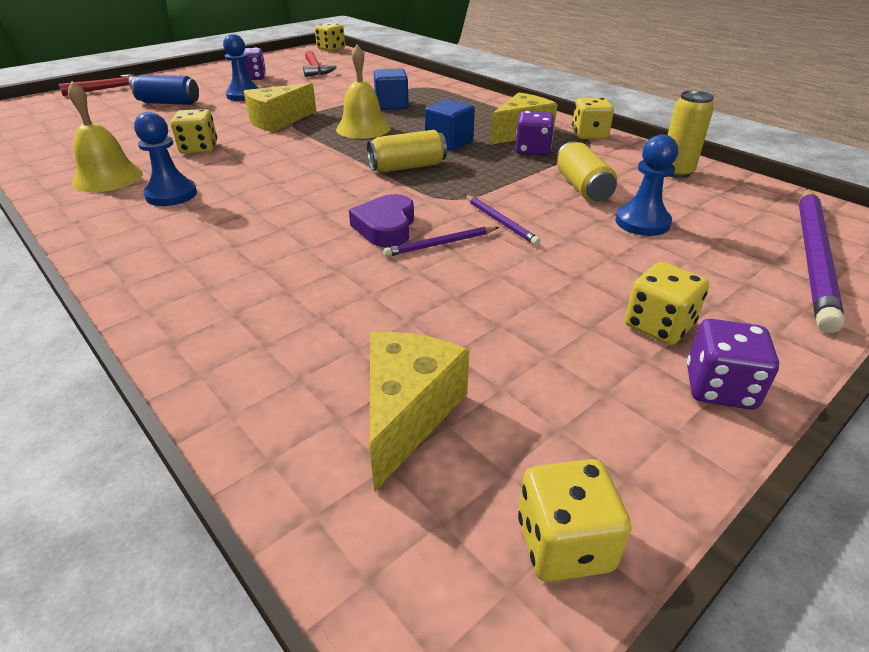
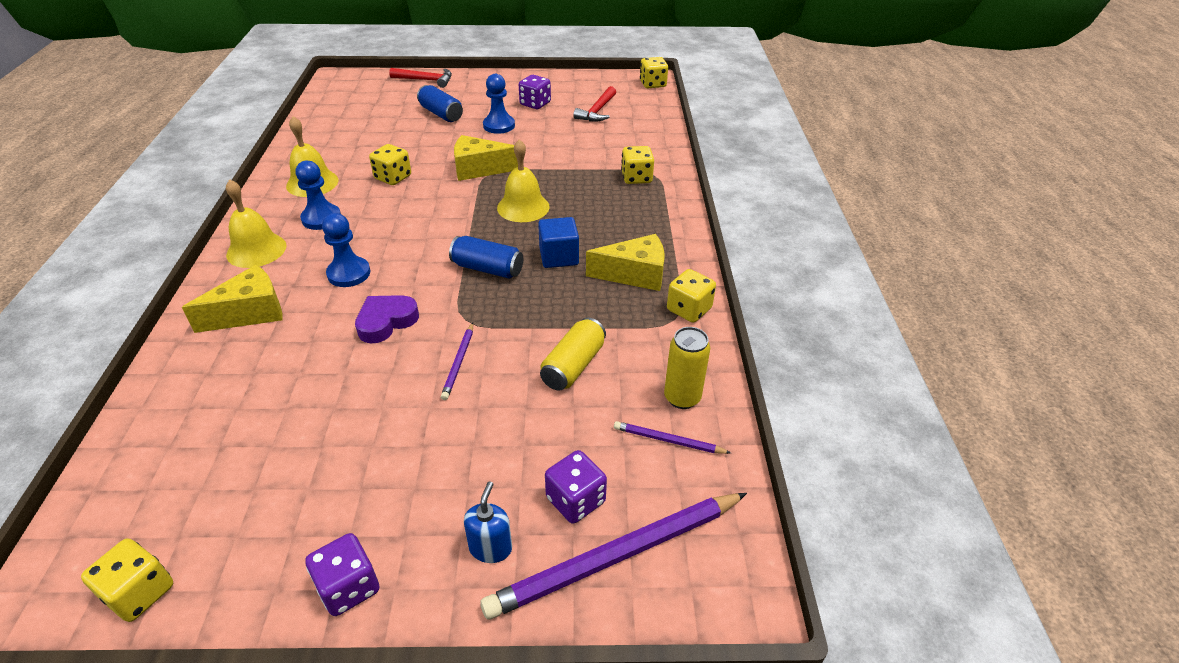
camera: 40 degrees right, 5 degrees up
(133, 240) = (256, 250): none -> yellow bell
(391, 105) = (586, 187): blue cube -> none
(407, 167) = (487, 269): yellow can -> blue can
(407, 413) = (195, 467): yellow cheese -> yellow cheese (250, 313)
(441, 244) = (392, 358): purple pencil -> purple pencil (668, 441)
(532, 150) = (607, 302): purple dice -> purple dice (575, 500)
(642, 222) = (552, 430): blue pawn -> blue pawn (349, 273)
(658, 326) = (398, 519): yellow dice -> yellow dice (636, 178)
(747, 299) = (490, 547): none -> blue soap dispenser

